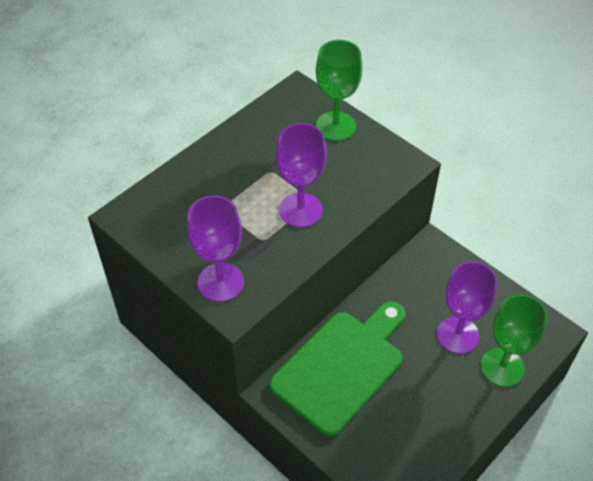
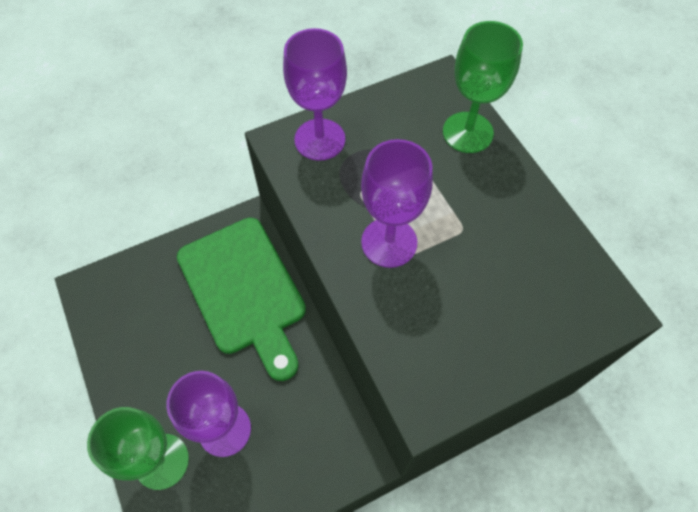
camera: 110 degrees right, 10 degrees up
(335, 126) = (526, 334): green goblet -> green goblet (467, 132)

